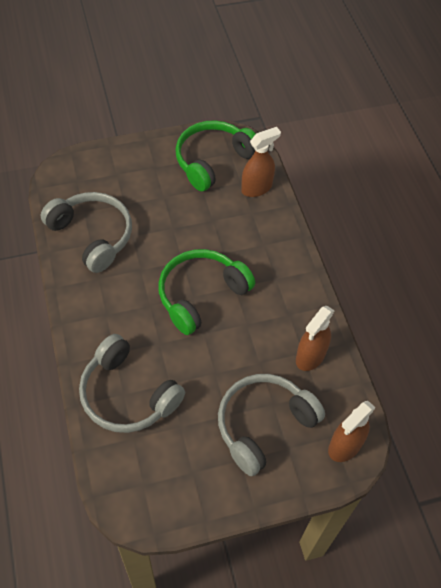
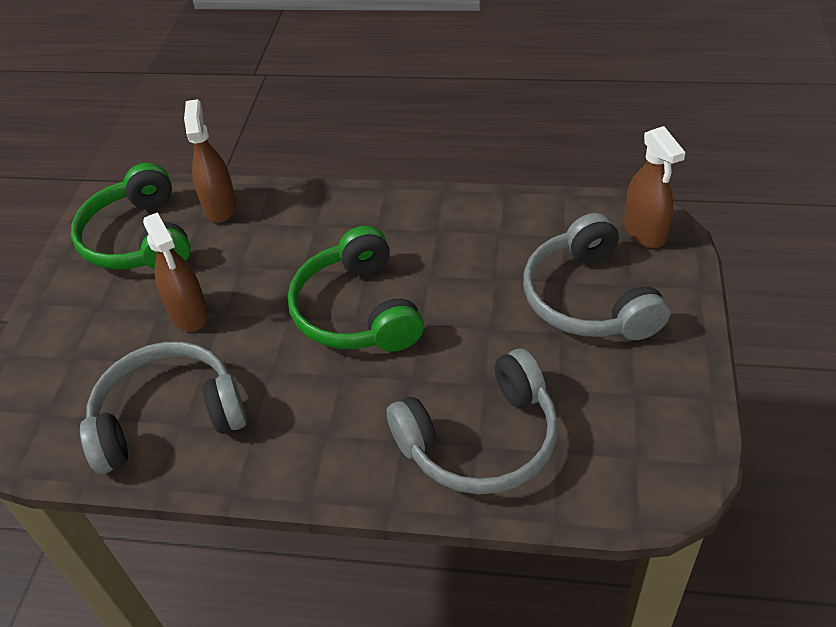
camera: 60 degrees left, 10 degrees down
(310, 356) = (508, 228): brown spray bottle -> brown spray bottle (189, 314)

